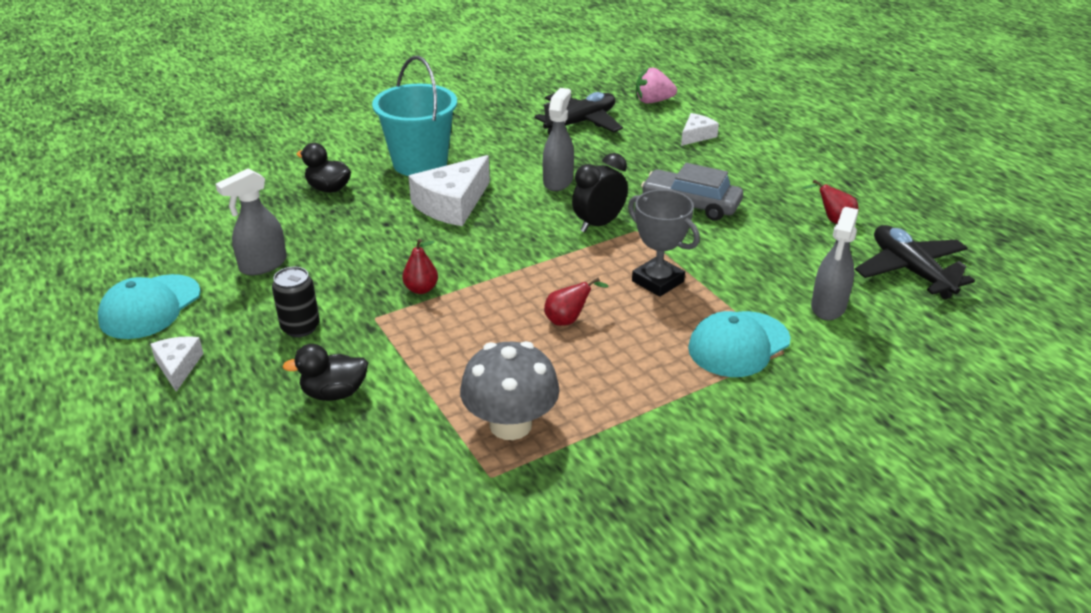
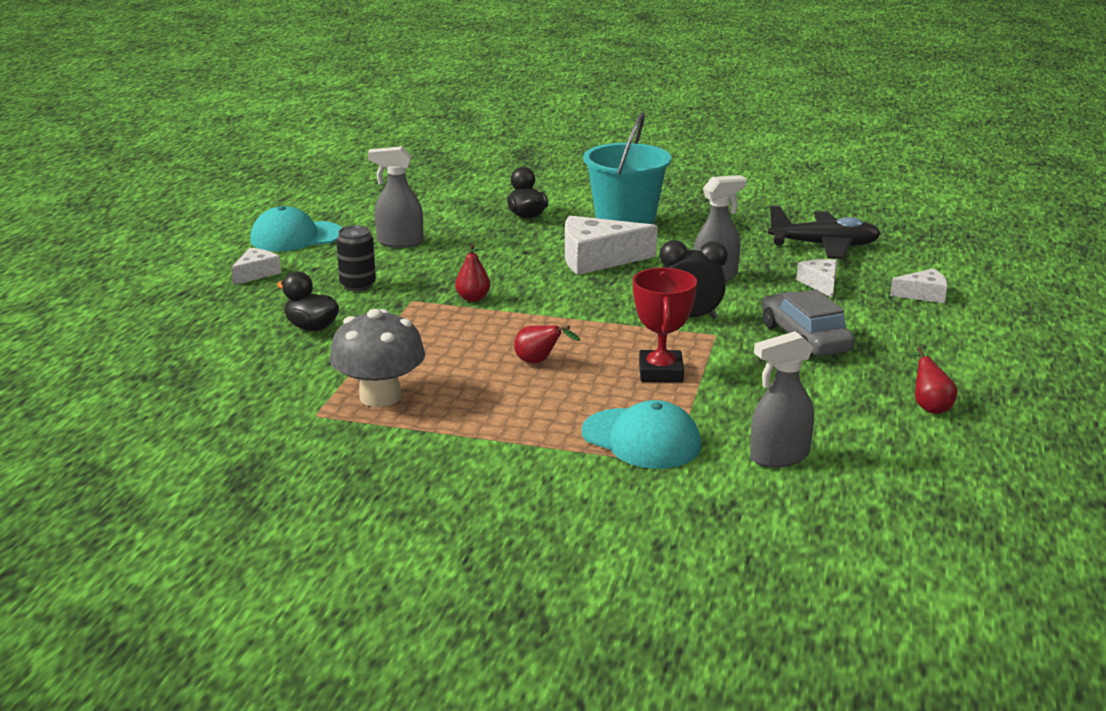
camera: 45 degrees right, 10 degrees down
(629, 155) = (820, 284): none -> white cheese
(653, 101) = (934, 255): pink strawberry -> none
(657, 281) = (661, 372): grey trophy -> red trophy
(738, 344) = (641, 439): turquoise cap -> turquoise cap turned 150 degrees counterclockwise
(910, 270) = (928, 474): black plane -> none

